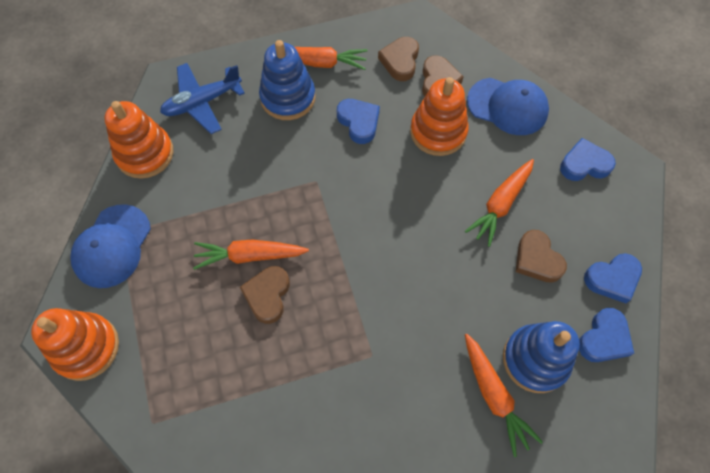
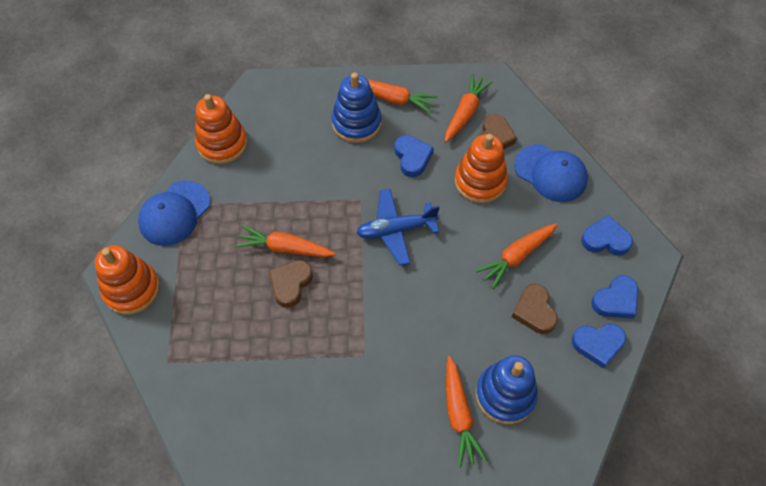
camera: 15 degrees right, 5 degrees down
(202, 102) = (282, 111): blue plane -> blue plane (396, 230)
(400, 61) = (465, 113): brown heart -> orange carrot
(604, 339) = (573, 393): blue heart -> blue heart (615, 300)

